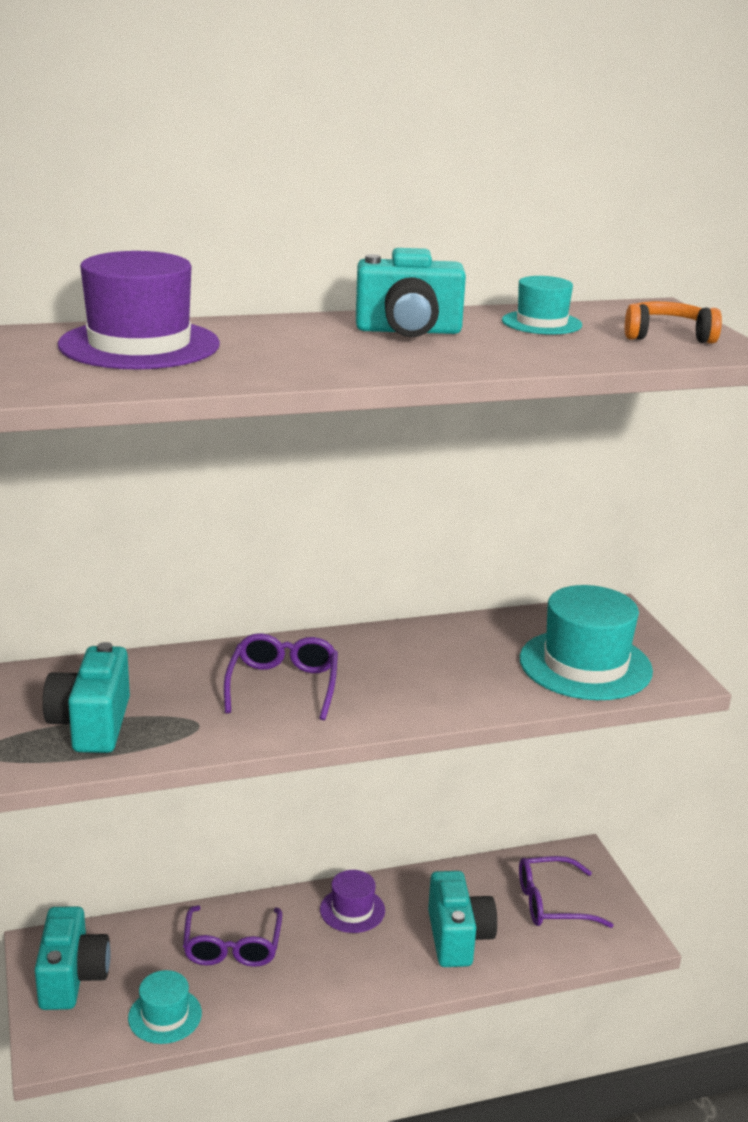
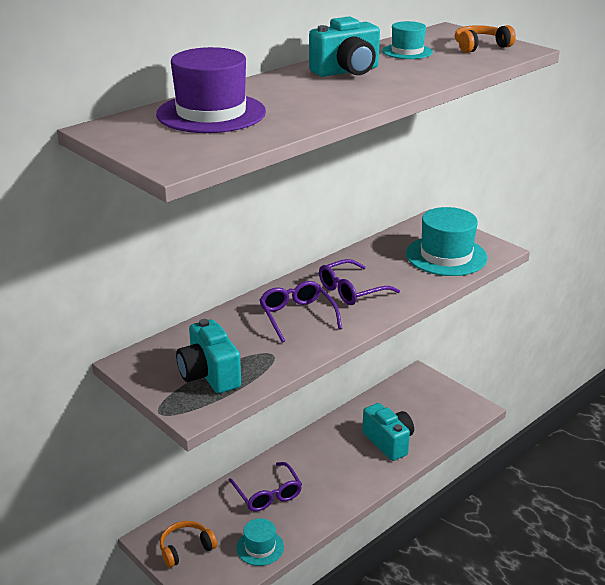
camera: 25 degrees left, 5 degrees up
(72, 978) = (186, 548): turquoise camera -> orange headphones
(352, 910) = (320, 448): purple hat -> none
(552, 903) = (423, 405): purple glasses -> purple glasses (351, 291)

